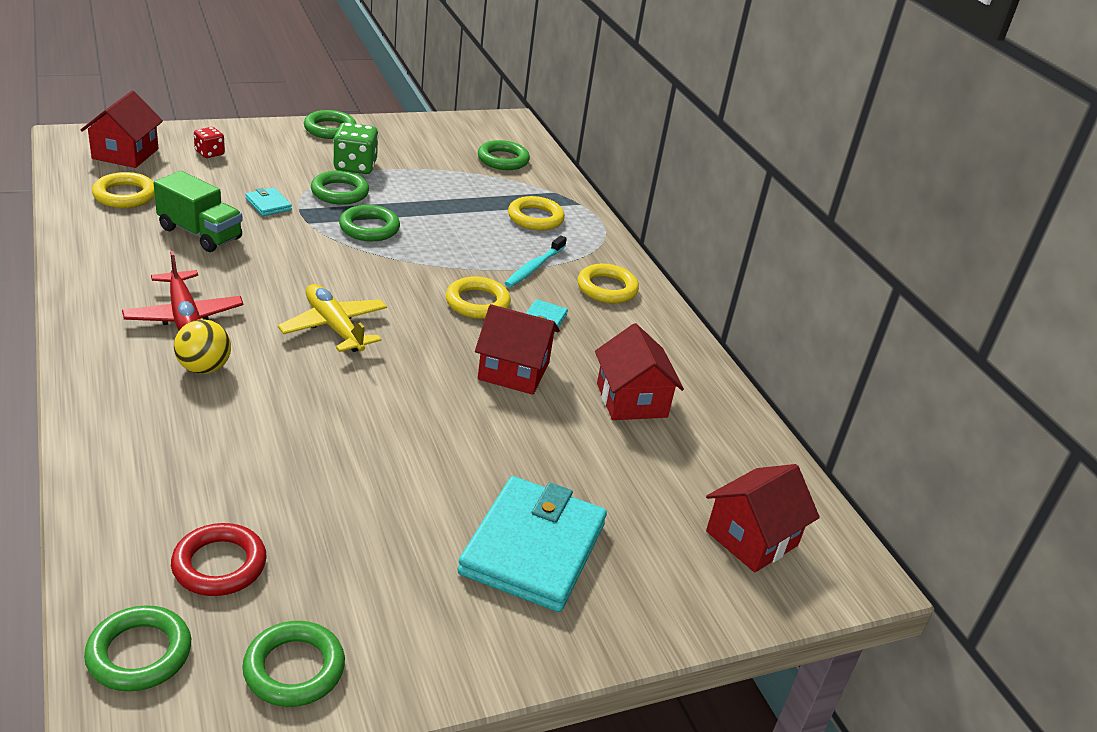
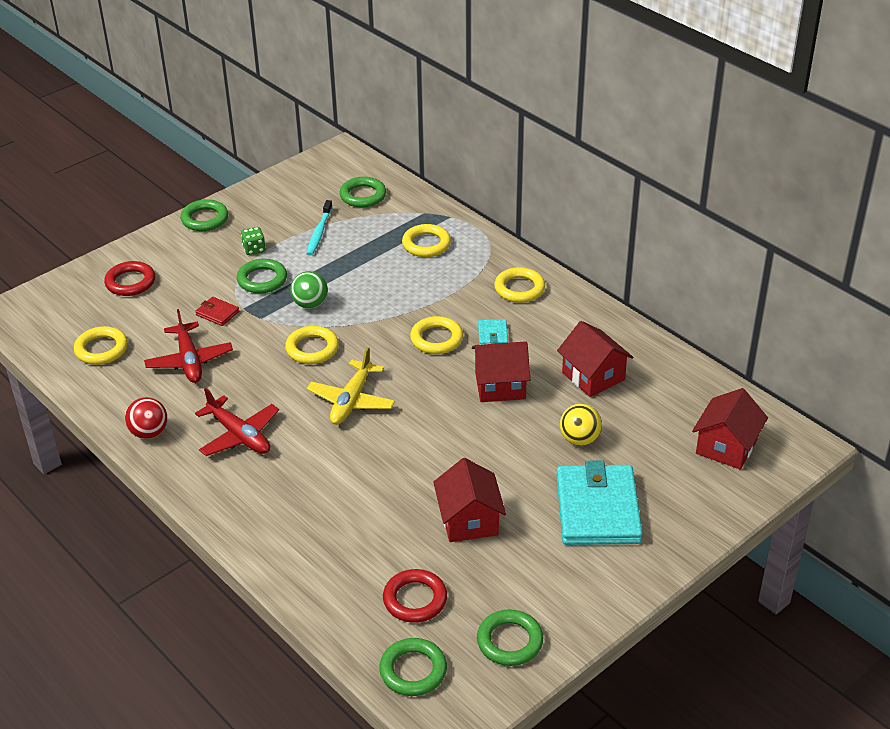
camera: 15 degrees left, 5 degrees up
(94, 280) = (149, 433): none -> red ball
(125, 154) = (65, 310): red house -> red house (469, 520)
(200, 233) = (189, 361): green truck -> red plane
(204, 368) = (289, 470): yellow ball -> yellow ball (579, 439)
(210, 153) = (130, 282): red dice -> red ring
(268, 204) = (217, 313): turquoise wallet -> red wallet
(334, 327) = (351, 401): yellow plane -> yellow plane turned 105 degrees counterclockwise
(336, 266) = (312, 349): none -> yellow ring
(355, 166) = (254, 249): green dice -> green dice, size x0.59
(369, 228) = (310, 304): green ring -> green ball
(534, 267) = (455, 291): turquoise toothbrush -> turquoise toothbrush (319, 233)

